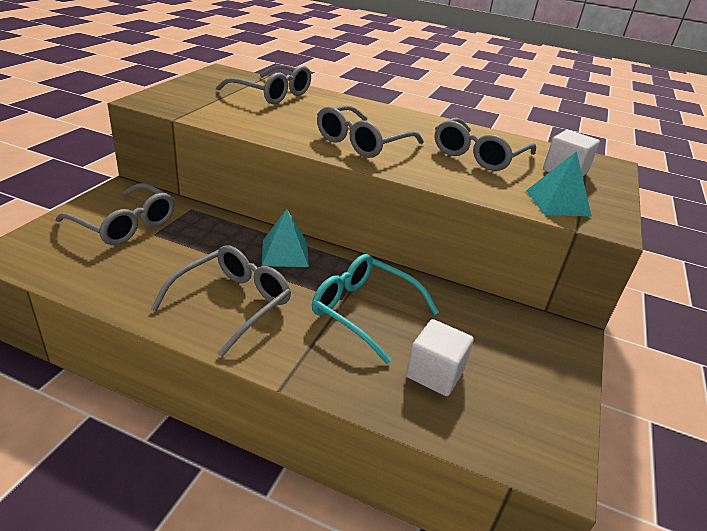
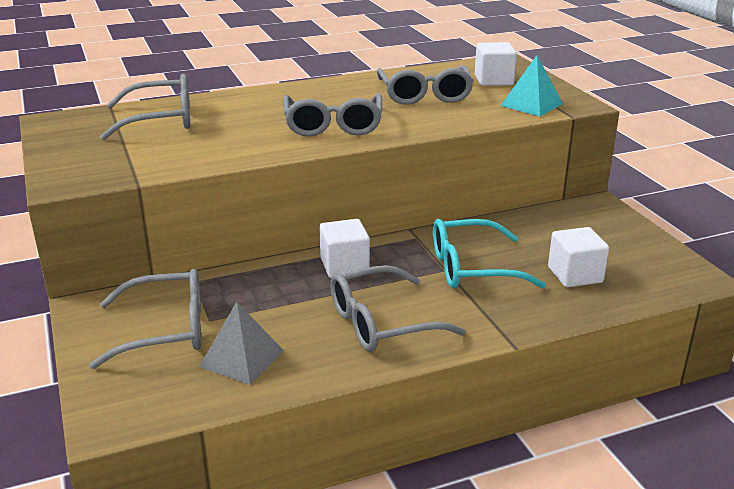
camera: 40 degrees left, 5 degrees down
(122, 266) = (241, 358): none -> grey pyramid
(232, 303) = (382, 322): grey glasses -> grey glasses turned 105 degrees counterclockwise
(285, 253) = (344, 266): turquoise pyramid -> white cube

